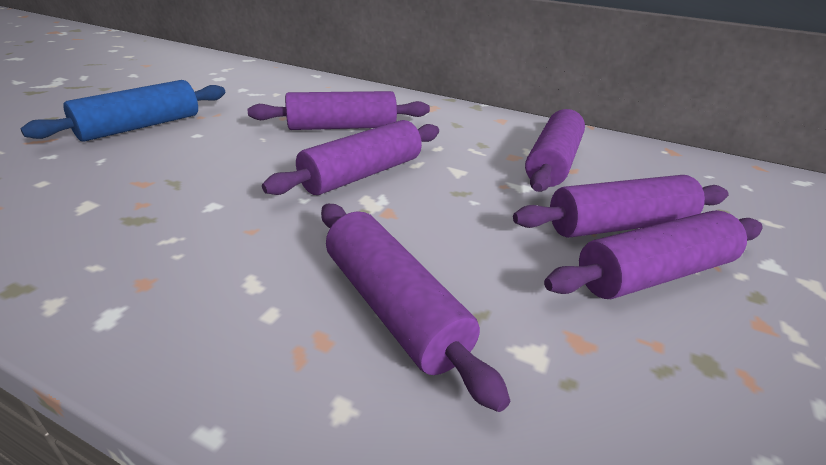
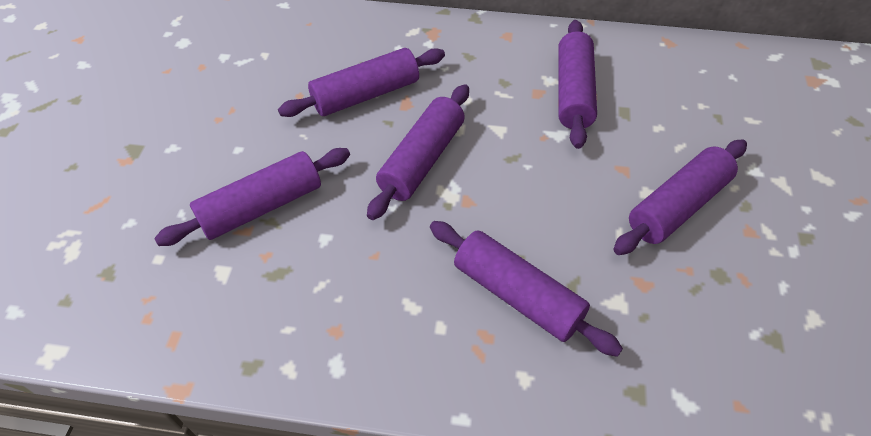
camera: 15 degrees left, 20 degrees up
(140, 127) = (174, 154): blue rolling pin -> none
(619, 225) = (644, 160): purple rolling pin -> purple rolling pin (261, 207)

